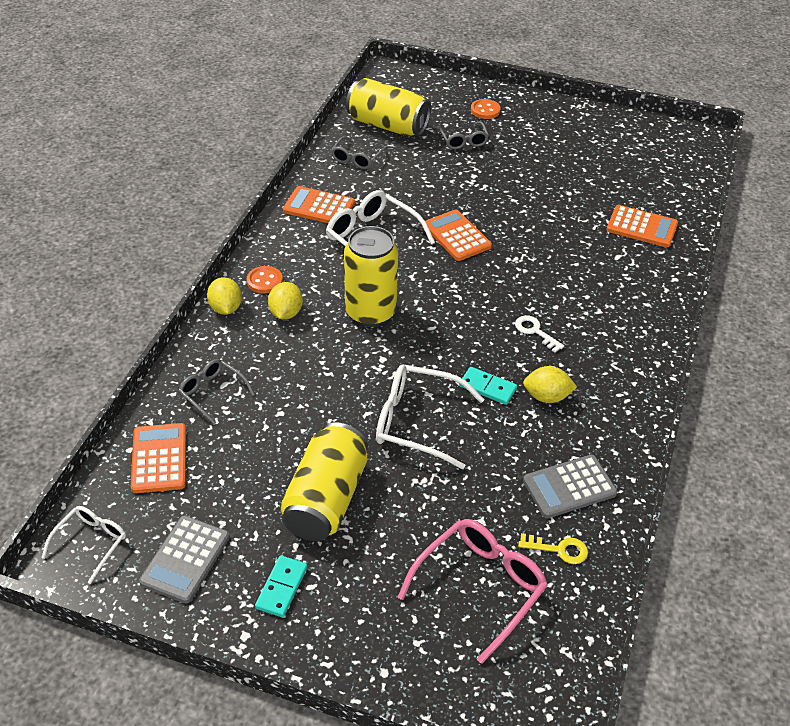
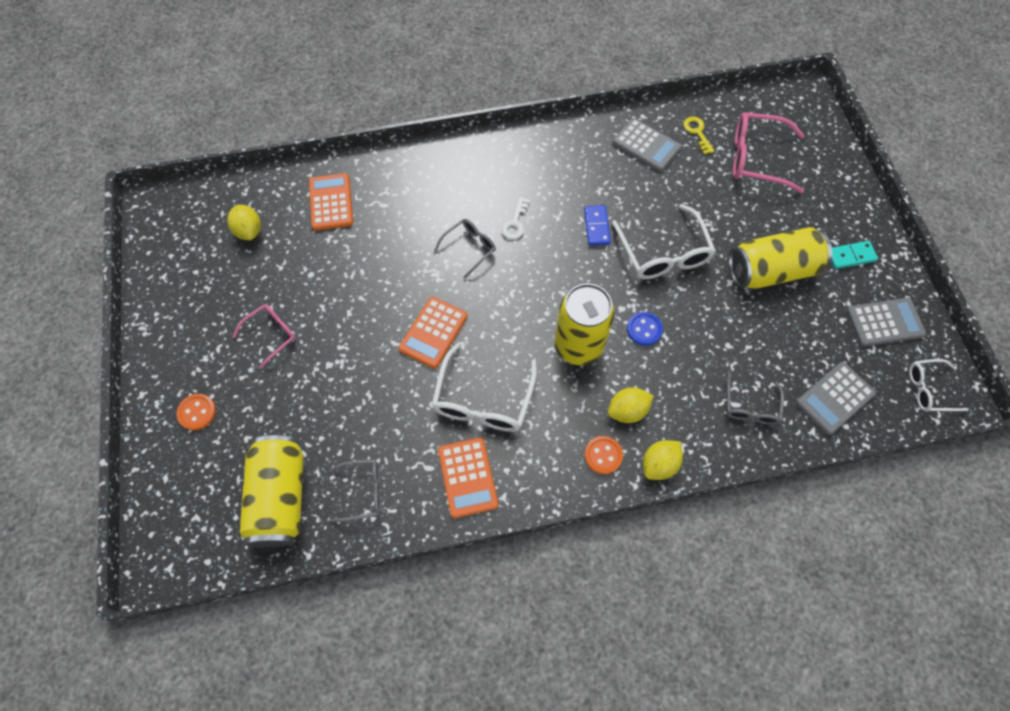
camera: 120 degrees left, 20 degrees up
(159, 458) = (834, 398): orange calculator -> grey calculator
(348, 362) = (644, 329): none -> blue button
(463, 140) = (270, 404): grey glasses -> grey glasses (469, 248)
(487, 387) = (596, 226): turquoise domino -> blue domino
(524, 157) = (271, 334): none -> pink glasses
(547, 397) = (577, 188): yellow lemon -> yellow lemon (249, 231)

